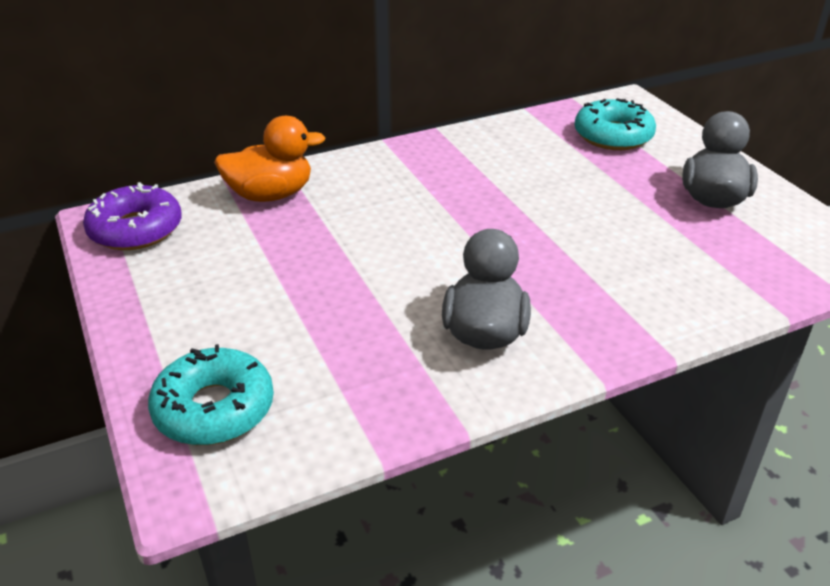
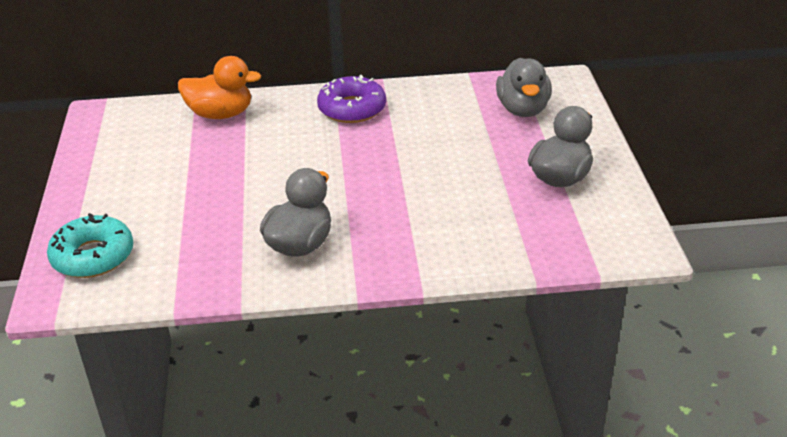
camera: 20 degrees right, 0 degrees up
(136, 229) = (114, 124): purple donut -> purple donut (352, 109)
(613, 136) = (523, 109): turquoise donut -> grey duck

